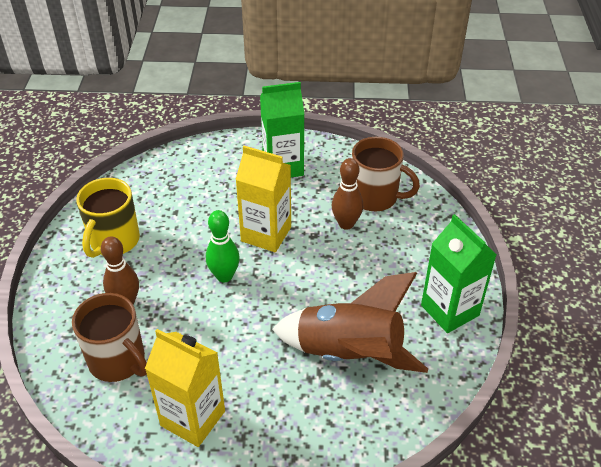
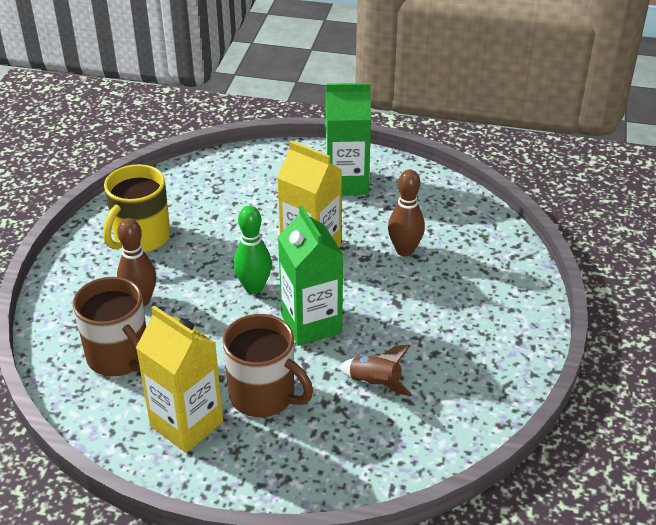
camera: 10 degrees right, 5 degrees down
(349, 353) = (375, 383): brown rocket -> brown rocket, size x0.44
(375, 197) = (446, 226): brown mug -> brown mug (264, 396)
(450, 310) = (502, 354): green carton -> green carton (311, 324)

